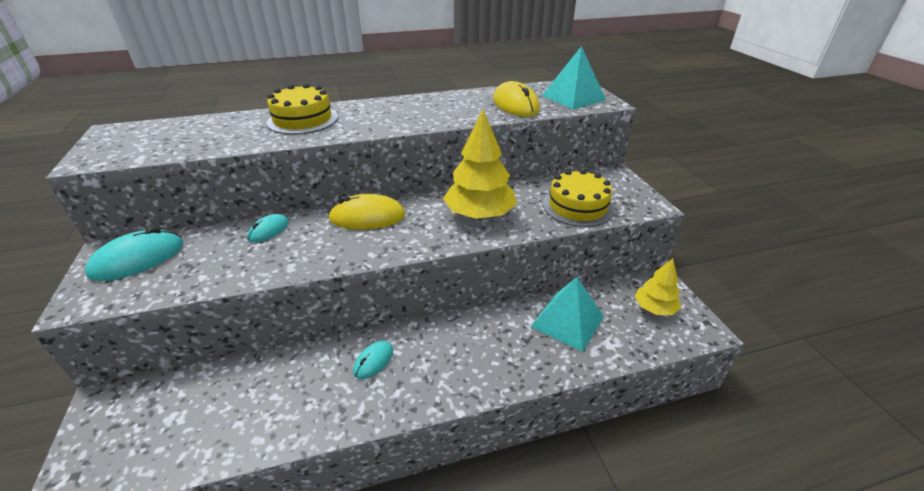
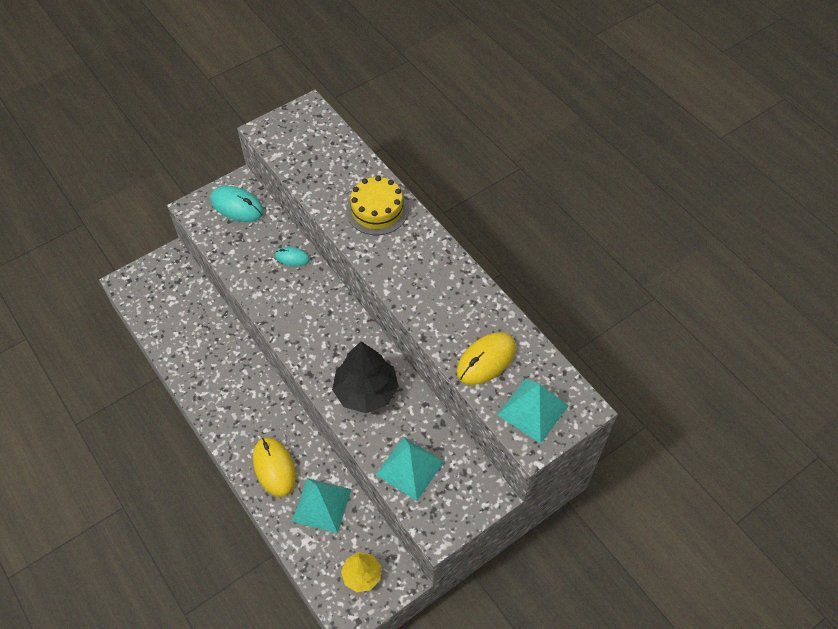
camera: 70 degrees right, 20 degrees up
(367, 217) = (332, 312): yellow mouse -> yellow mouse (274, 467)
(373, 361) = (241, 383): turquoise mouse -> none
(480, 214) = (366, 391): yellow tree -> black tree
(577, 206) = (409, 468): yellow cake -> turquoise pyramid

